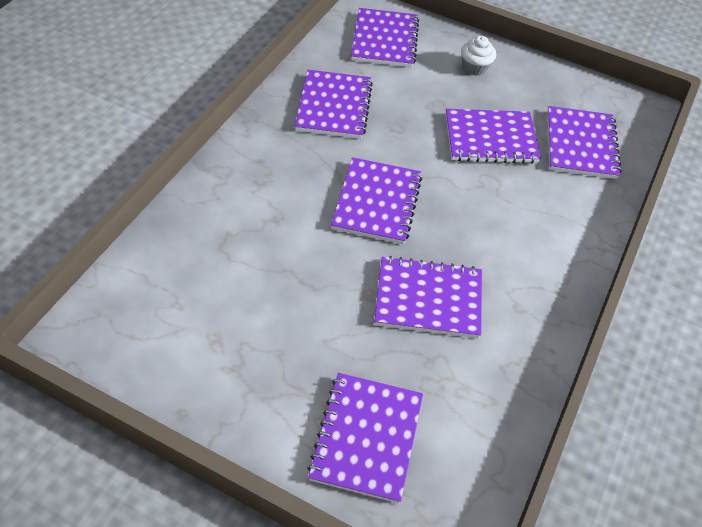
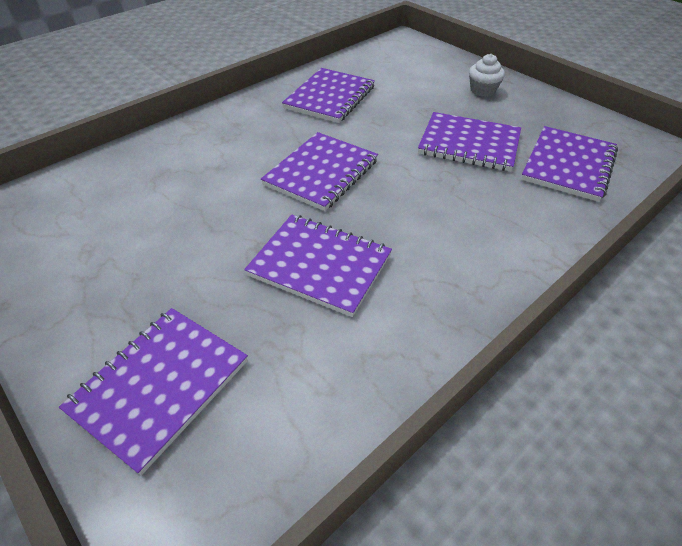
camera: 25 degrees right, 5 degrees down
(385, 40) = (407, 61): purple notebook -> none

